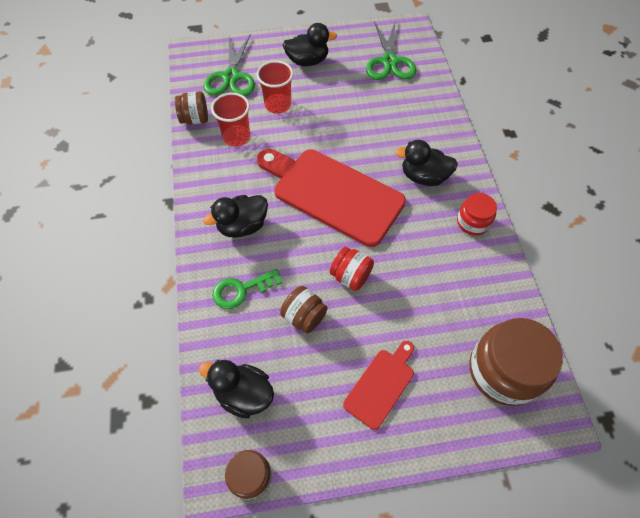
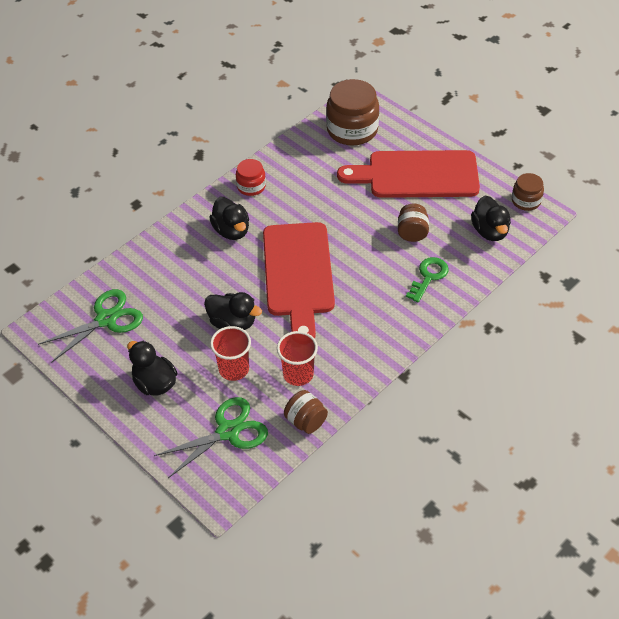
camera: 125 degrees left, 10 degrees down
(241, 290) = (428, 276): green key -> green key turned 90 degrees counterclockwise
(242, 226) = (379, 310): black duck -> black duck (233, 322)
(351, 276) = (359, 226): red jar -> none
(381, 385) = (416, 175): red cutting board -> red cutting board, size x1.99

